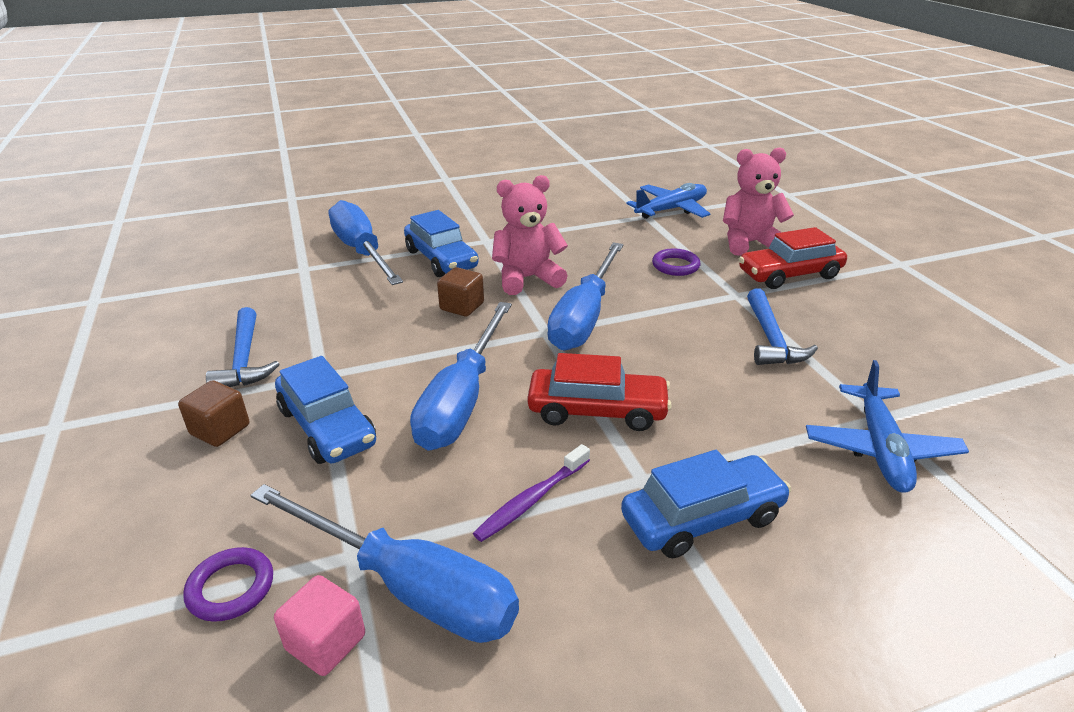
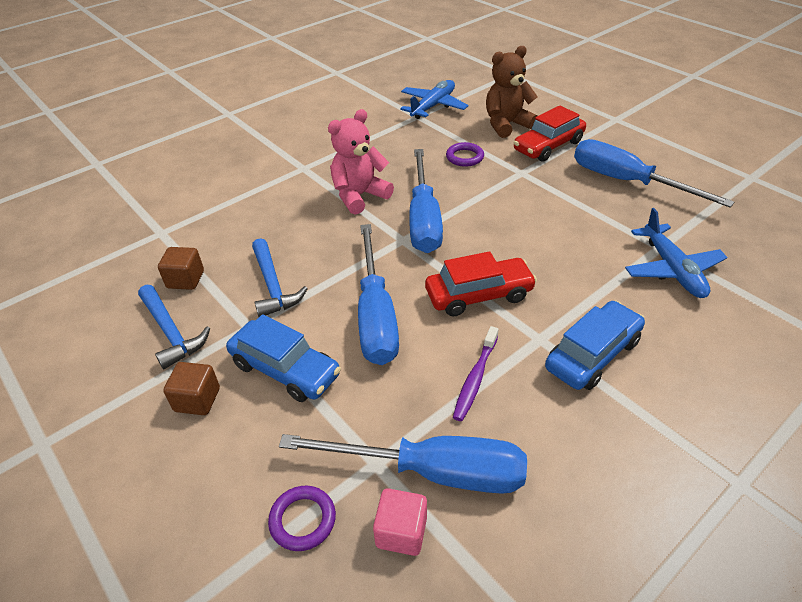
camera: 20 degrees left, 10 degrees up
(362, 251) = (202, 203): blue screwdriver -> blue screwdriver (627, 182)
(441, 259) = (277, 195): blue car -> none
(462, 306) = (323, 234): brown cube -> brown cube (185, 279)
(749, 243) = (506, 124): pink teddy bear -> brown teddy bear
(771, 339) = (563, 203): blue hammer -> blue hammer (273, 285)

